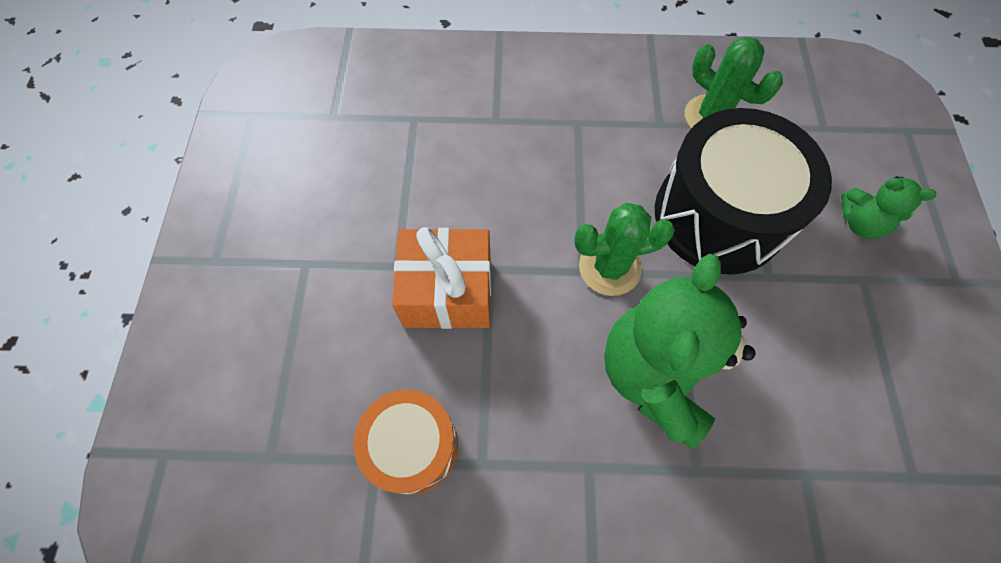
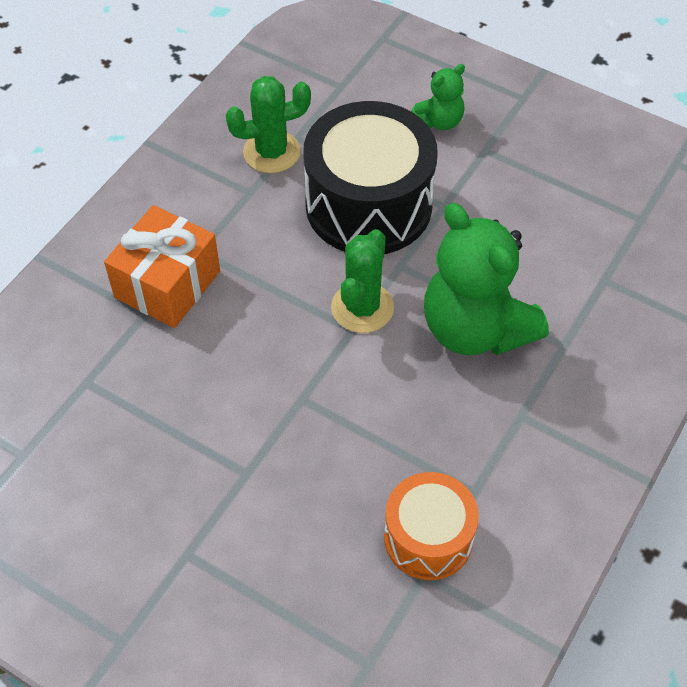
camera: 60 degrees left, 10 degrees down
(448, 292) = (302, 443): orange gift -> orange gift (167, 284)

